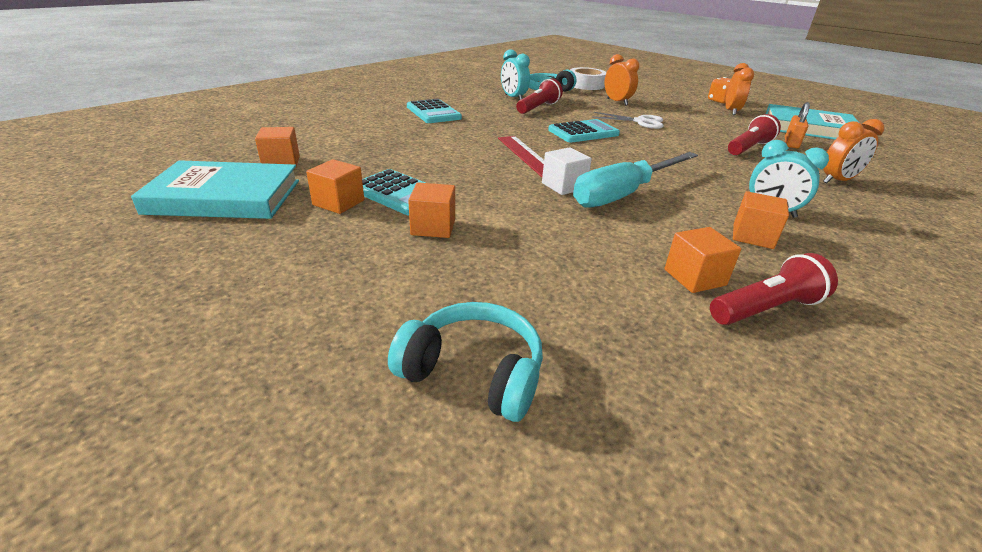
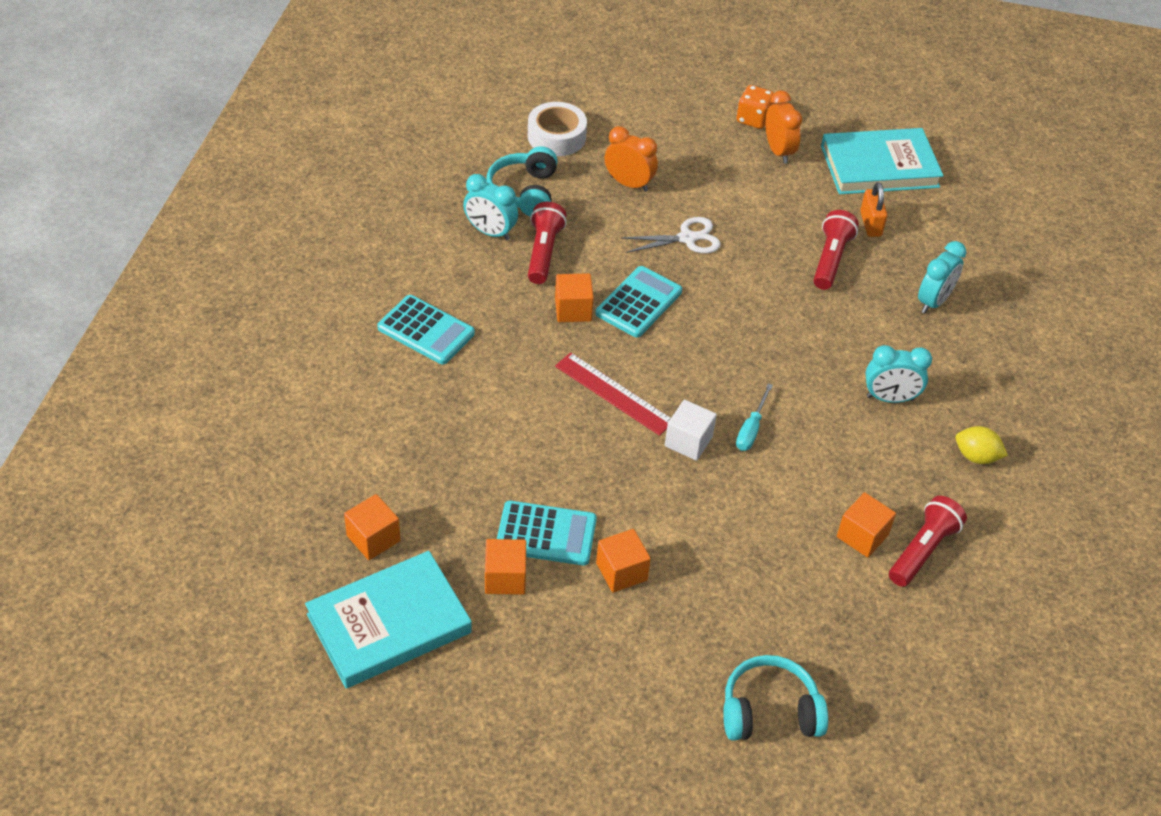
camera: 30 degrees left, 15 degrees up
(624, 194) = (751, 429): turquoise screwdriver -> turquoise screwdriver, size x0.45
(752, 236) = (886, 451): orange cube -> orange cube (573, 309)
(837, 181) = (933, 301): orange clock -> turquoise clock
(860, 265) = (976, 456): none -> yellow lemon

